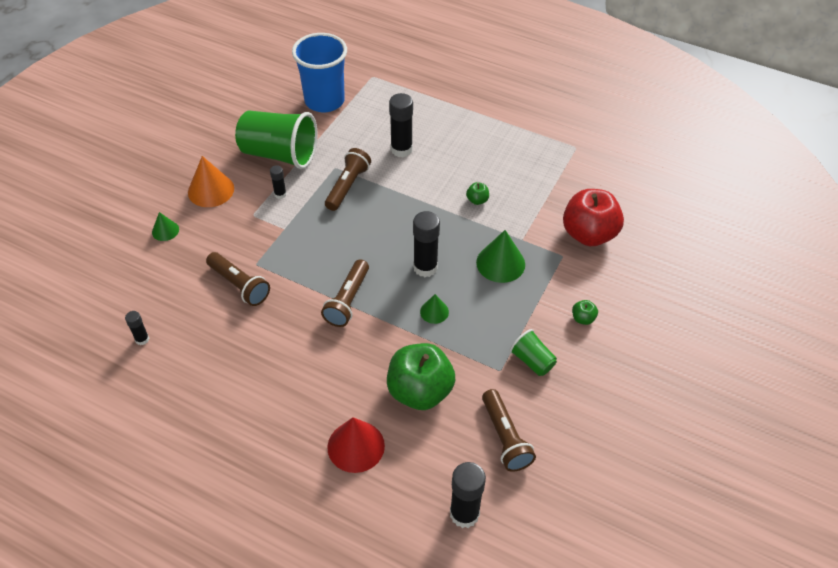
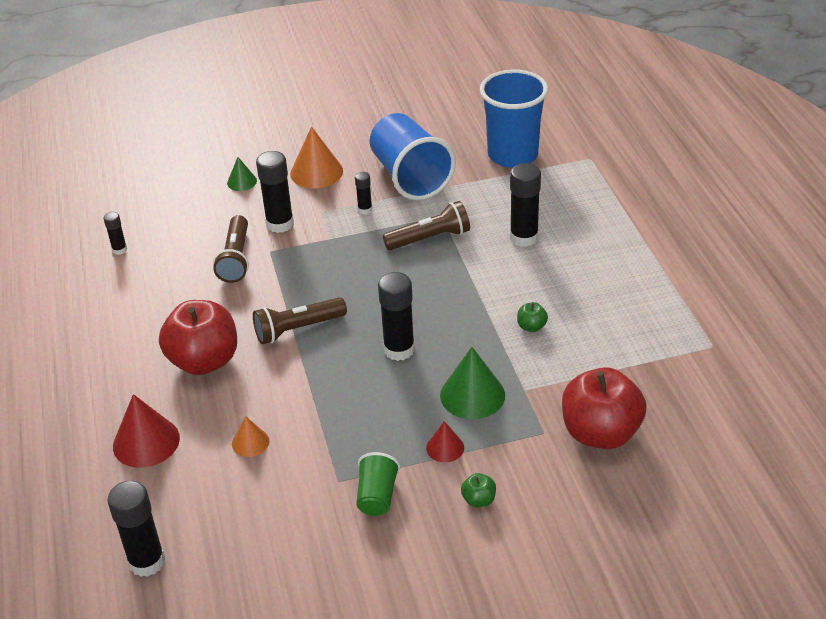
camera: 50 degrees right, 10 degrees down
(236, 241) = (280, 224): none -> black glue stick
(279, 154) = (410, 177): green cup -> blue cup
(317, 366) = (204, 361): none -> red apple
(420, 391) = (250, 442): green apple -> orange cone
(434, 311) = (353, 390): green cone -> none
(505, 437) = (262, 535): brown flashlight -> none
(528, 304) = (445, 447): none -> red cone

